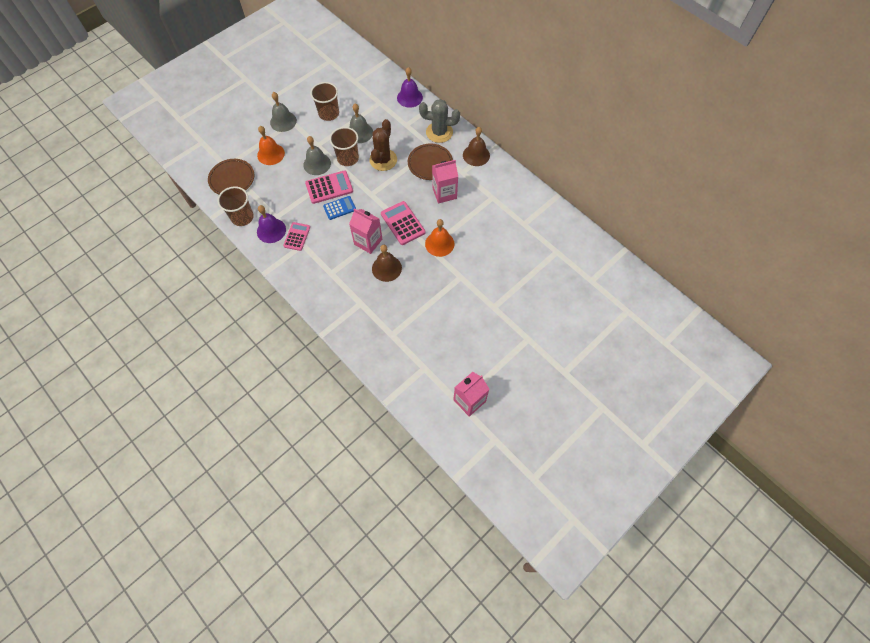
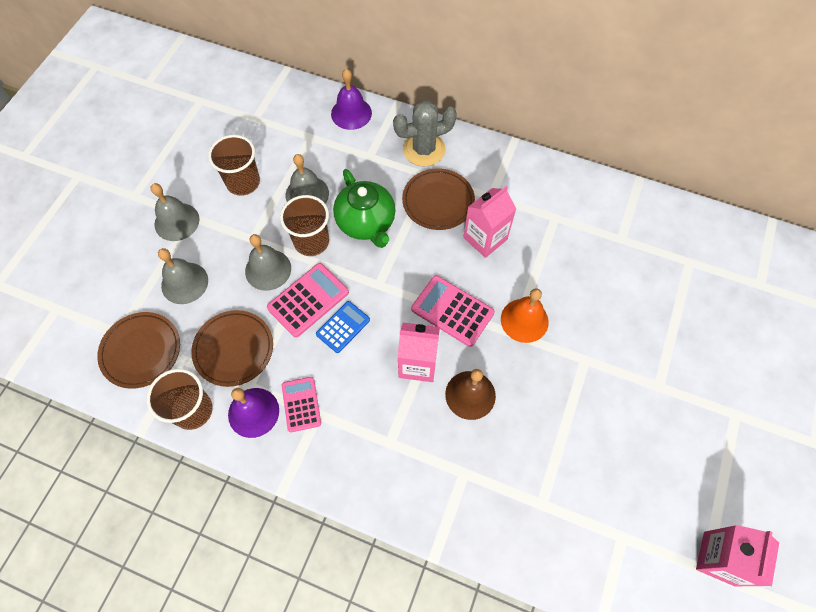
camera: 25 degrees left, 0 degrees up
(271, 154) = (184, 283): orange bell -> grey bell
(278, 196) = (234, 349): none -> brown plate
(383, 160) = (366, 223): brown cactus -> green teapot
(476, 155) = (495, 163): brown bell -> none

